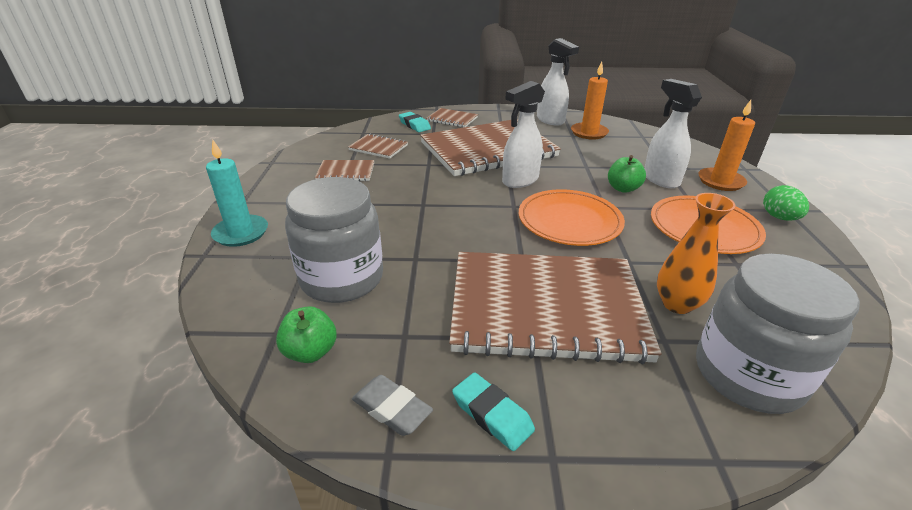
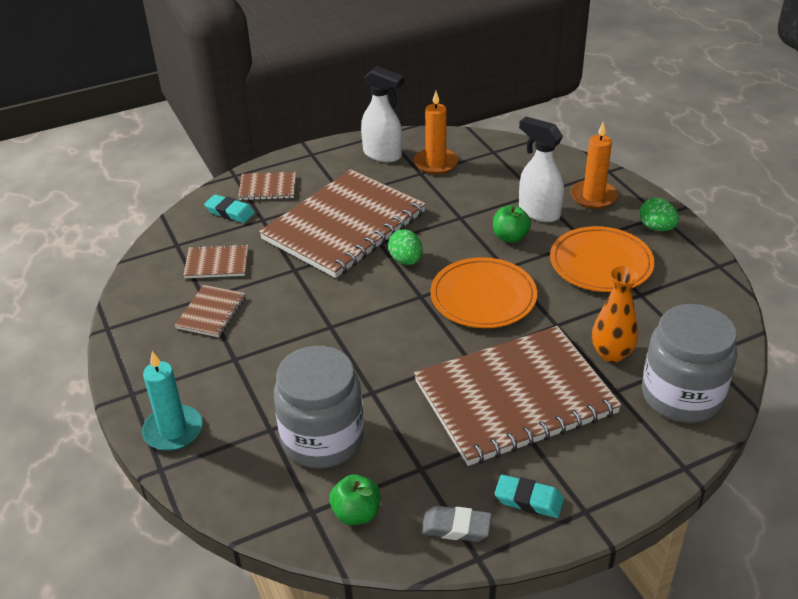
camera: 25 degrees left, 5 degrees up
(346, 172) = (211, 312): brown notebook -> brown notebook turned 45 degrees counterclockwise
(519, 180) = (406, 260): white spray bottle -> green egg

